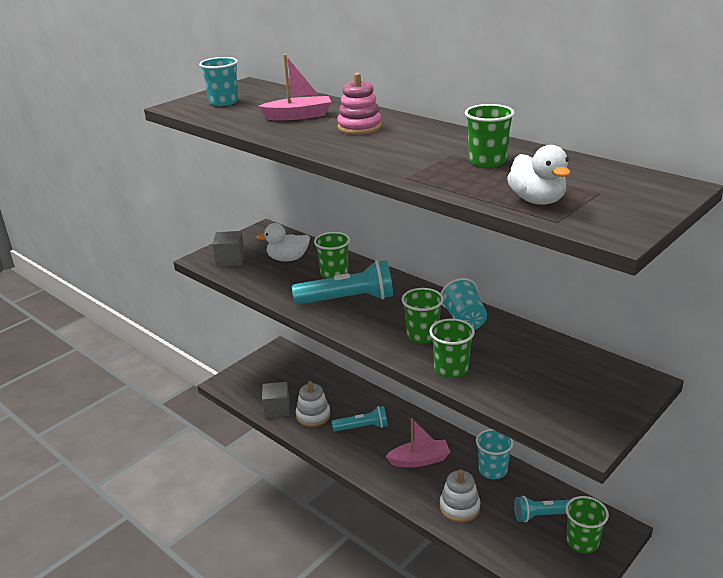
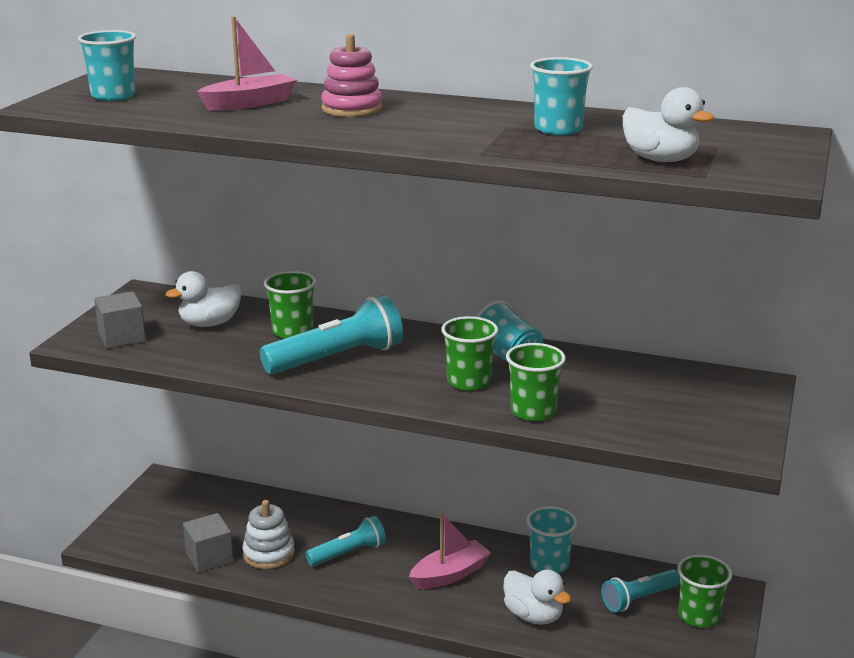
camera: 25 degrees left, 5 degrees down
(459, 507) = (533, 616): white stacking toy -> white duck
(487, 161) = (558, 129): green cup -> turquoise cup

